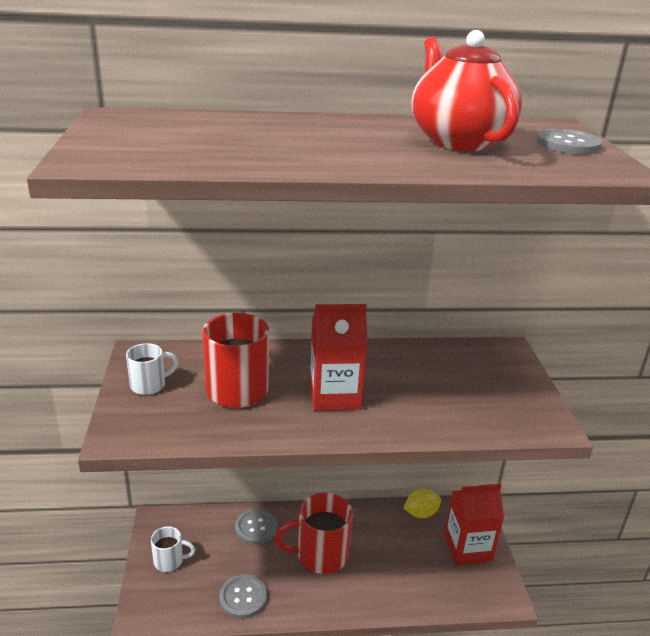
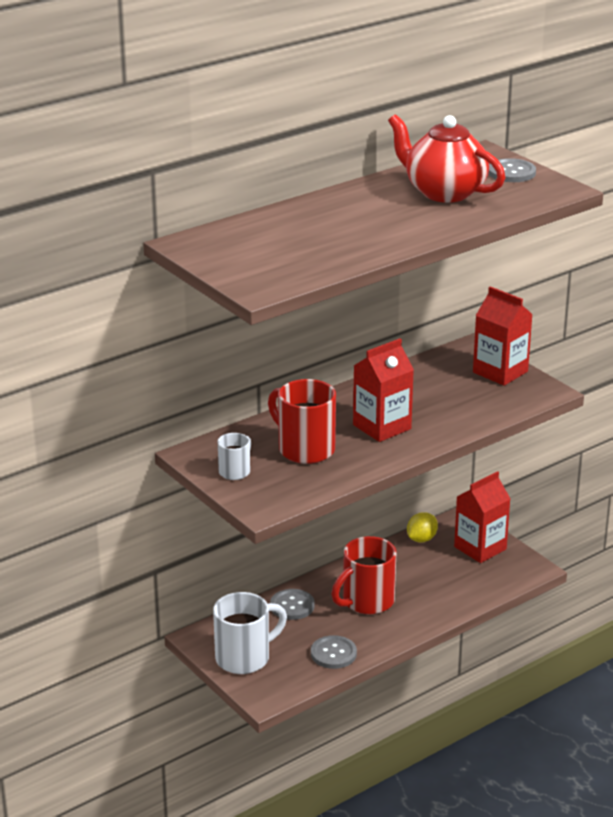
camera: 30 degrees left, 0 degrees up
(169, 561) = (244, 658): white mug -> white mug, size x1.82
(515, 384) = (500, 372): none -> red carton

